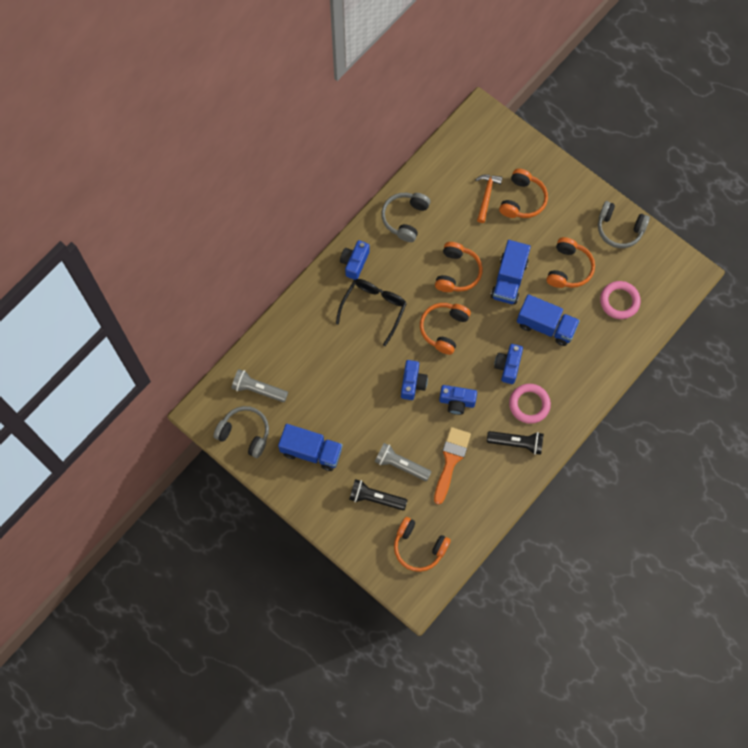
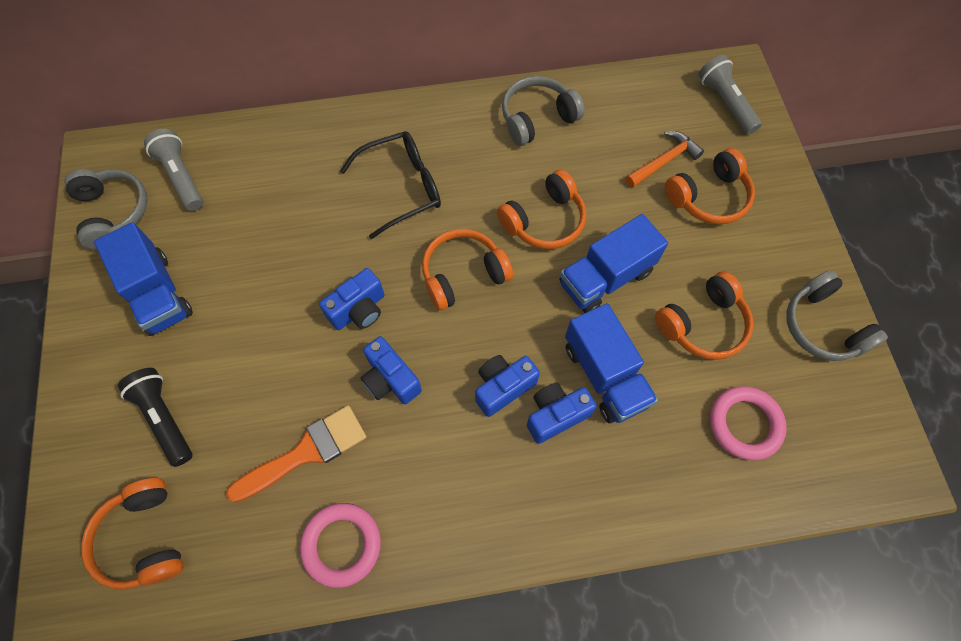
camera: 40 degrees right, 5 degrees down
(354, 263) = (430, 123): blue camera -> blue camera (556, 415)
(401, 465) = (239, 402): grey flashlight -> grey flashlight (725, 103)
(516, 443) = (417, 506): black flashlight -> none
(529, 404) = (485, 465): pink ring -> pink ring (342, 545)

